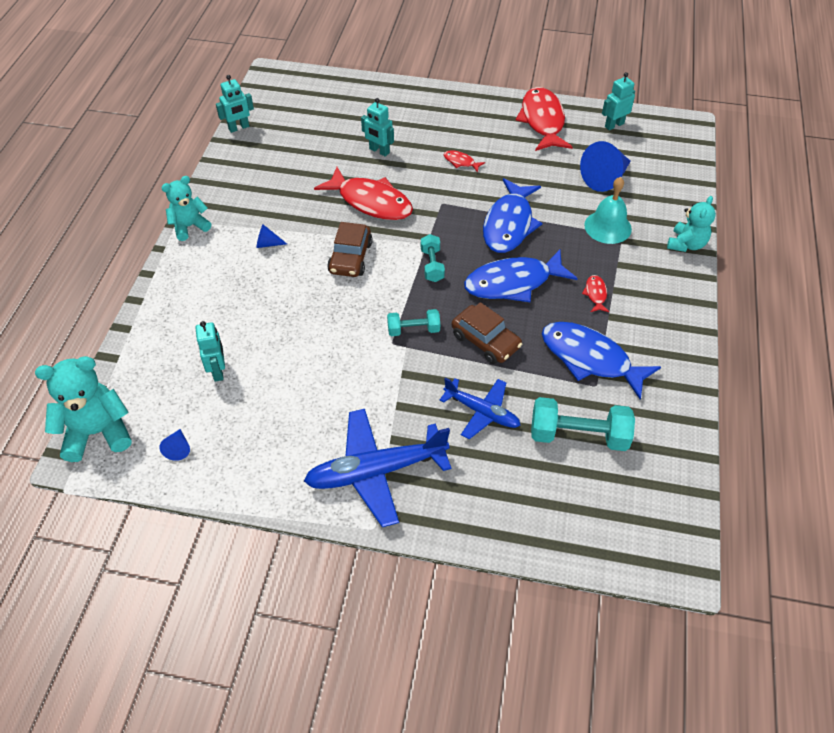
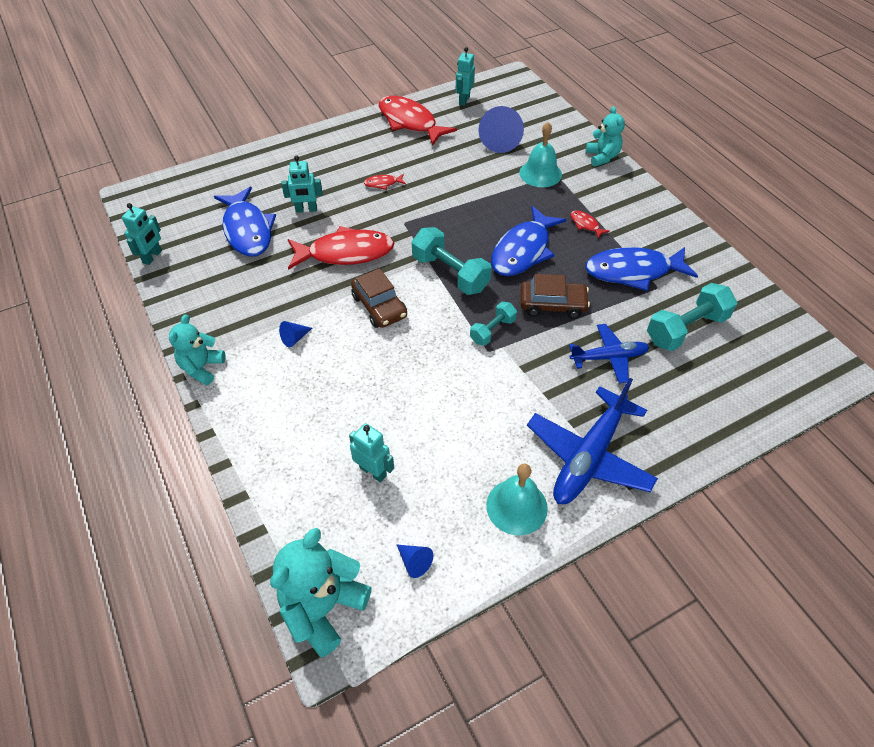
camera: 40 degrees left, 0 degrees up
(283, 465) = (516, 506): none -> turquoise bell
(432, 265) = (450, 273): turquoise dumbbell -> turquoise dumbbell, size x1.71
(509, 224) = (472, 210): blue fish -> blue fish (247, 230)

